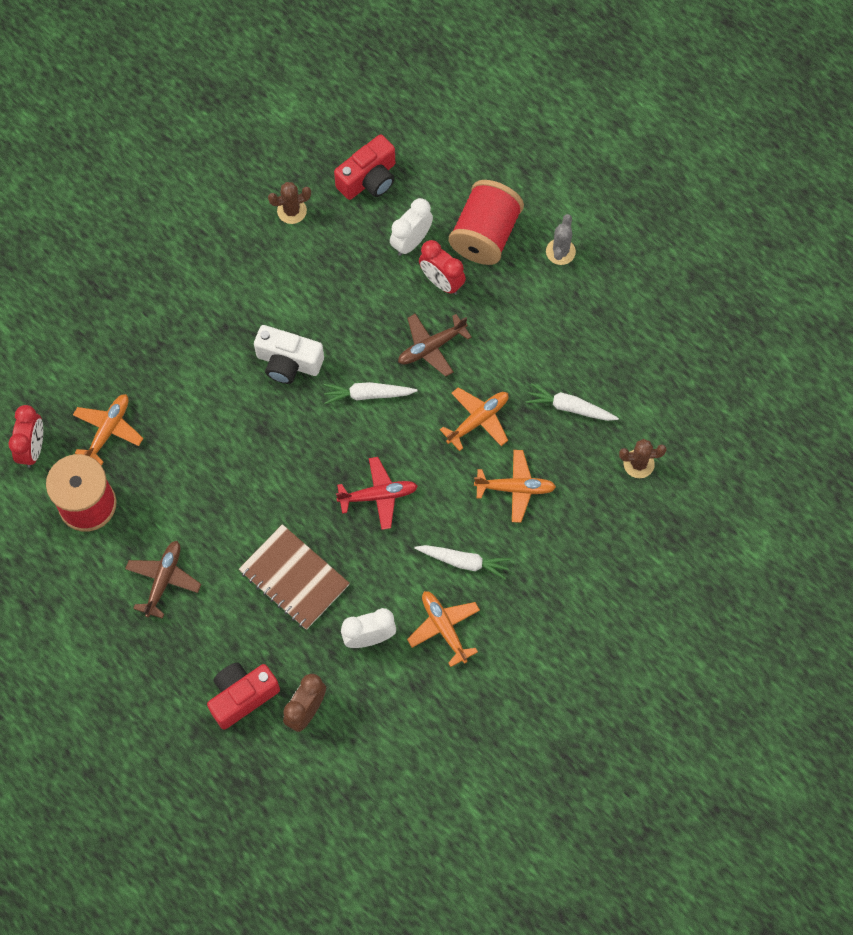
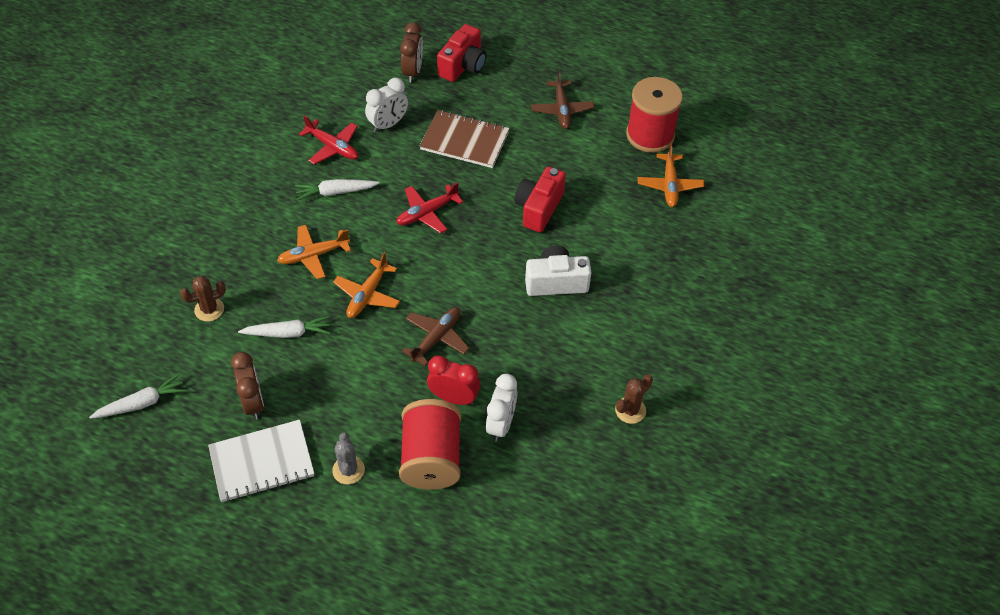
camera: 155 degrees right, 15 degrees down
(33, 448) = (717, 155): red clock -> none
(368, 395) = (474, 281): white carrot -> white carrot (141, 403)
(369, 179) = (574, 469): red camera -> red camera (538, 208)
(444, 628) = (333, 147): orange plane -> red plane
(624, 347) = (253, 402): none -> brown clock
(633, 287) = (262, 462): none -> white notebook

